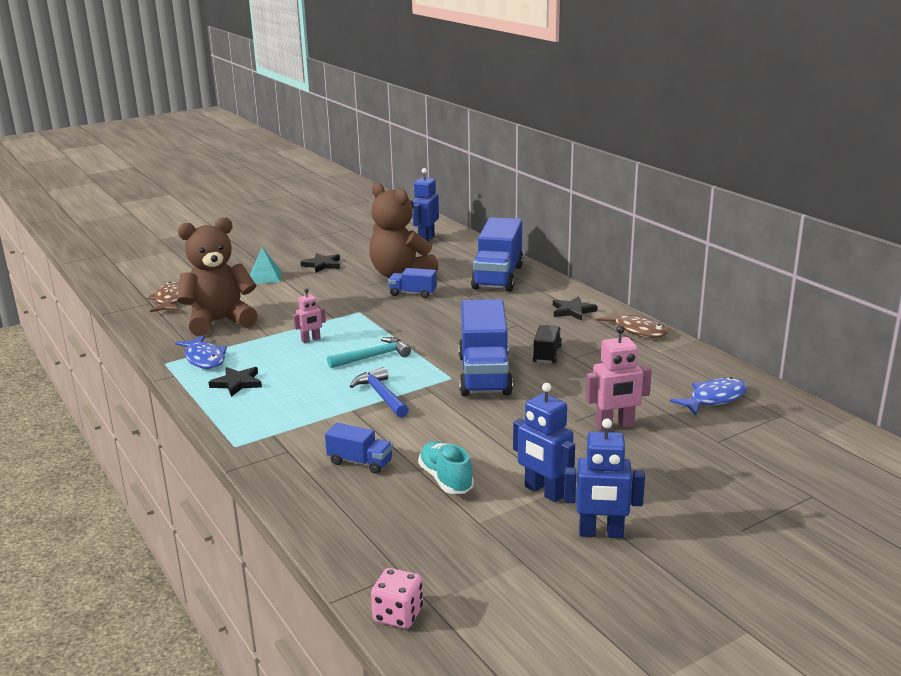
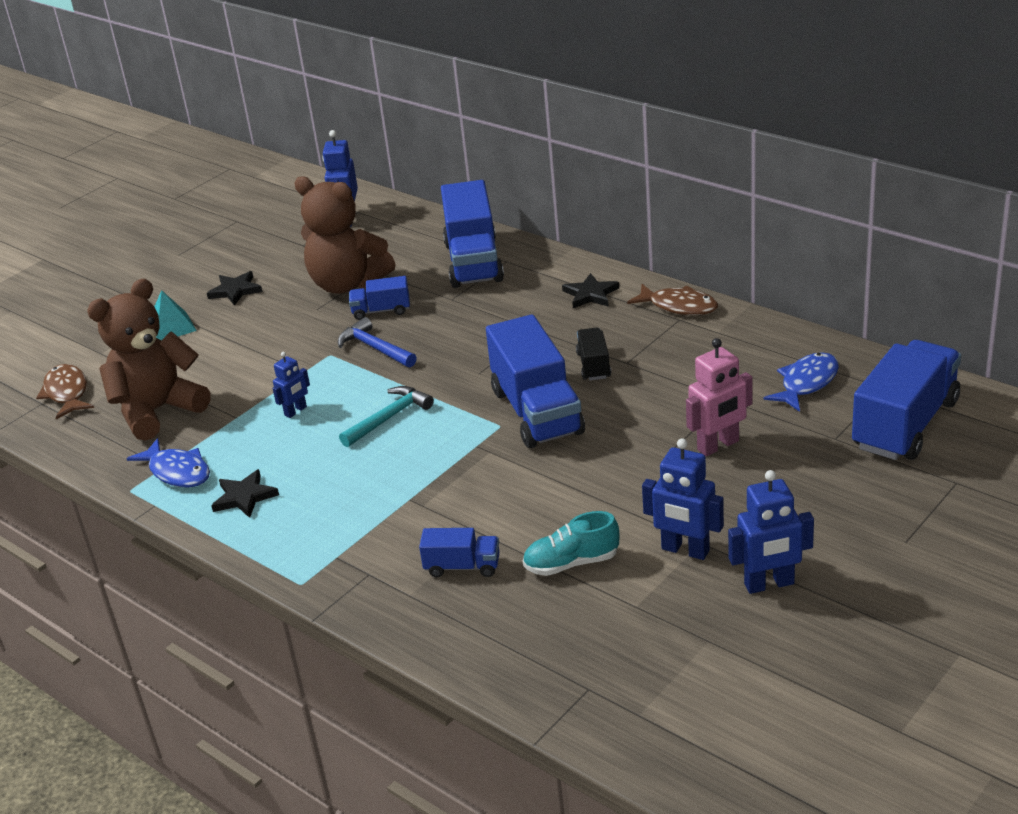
camera: 15 degrees left, 10 degrees up
(311, 340) = (296, 411): pink robot -> blue robot
(381, 395) = (432, 470): blue hammer -> blue hammer (375, 348)
(398, 615) = (614, 737): pink dice -> none
(446, 479) = (571, 563): turquoise shoe -> turquoise shoe turned 60 degrees counterclockwise
(785, 444) = (905, 425): none -> blue truck

